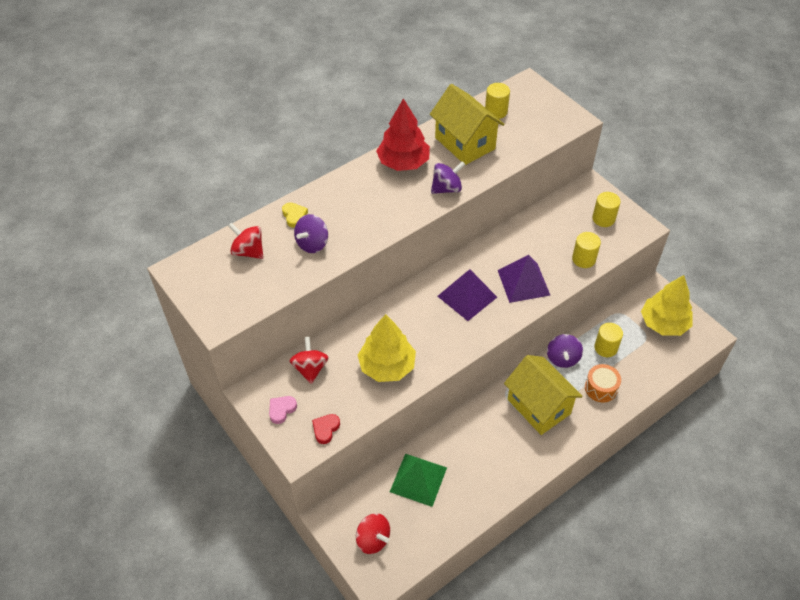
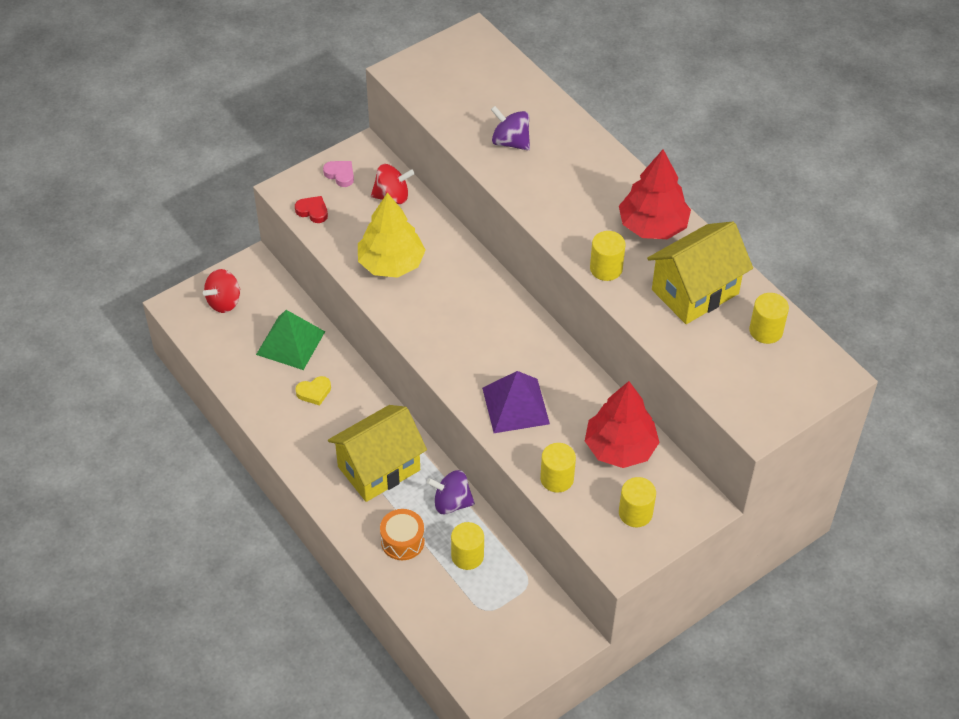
camera: 90 degrees right, 0 degrees up
(248, 251) = (499, 88): red spinning top -> none
(294, 216) = (555, 124): yellow heart -> yellow heart (314, 392)
(447, 188) = (606, 268): purple spinning top -> yellow cylinder
(467, 296) = (493, 344): purple pyramid -> none
(552, 225) = (620, 448): none -> red tree
(664, 323) = (508, 636): yellow tree -> none

